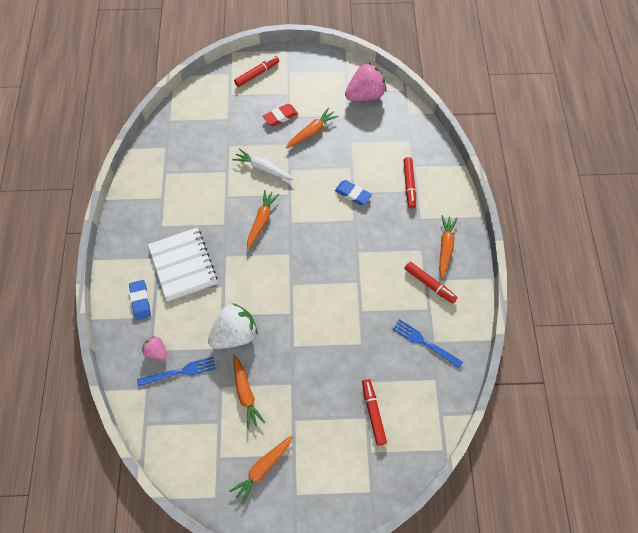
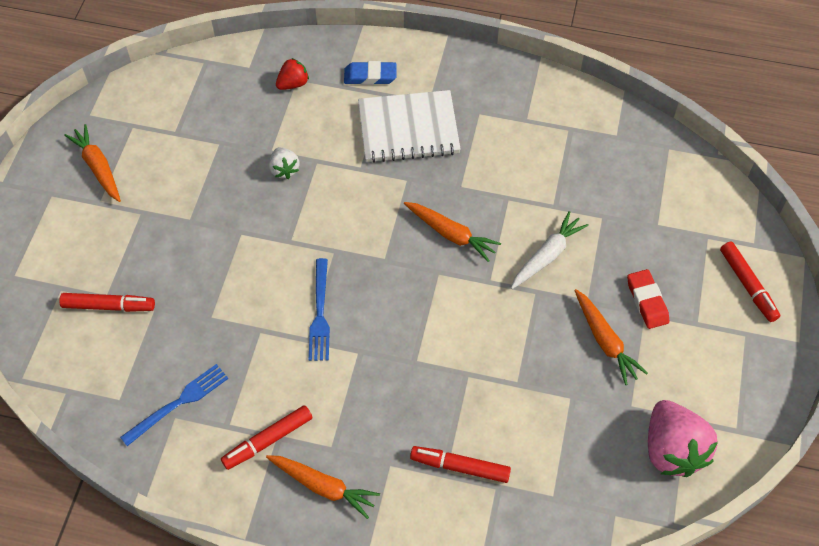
camera: 105 degrees right, 5 degrees down
(156, 351) = (293, 84): pink strawberry -> red strawberry
(180, 372) = (256, 103): blue fork -> blue fork (320, 314)
(235, 334) = (284, 169): white strawberry -> white strawberry, size x0.52
(245, 393) = (199, 167): orange carrot -> none
(353, 194) = (465, 373): blue eraser -> none

